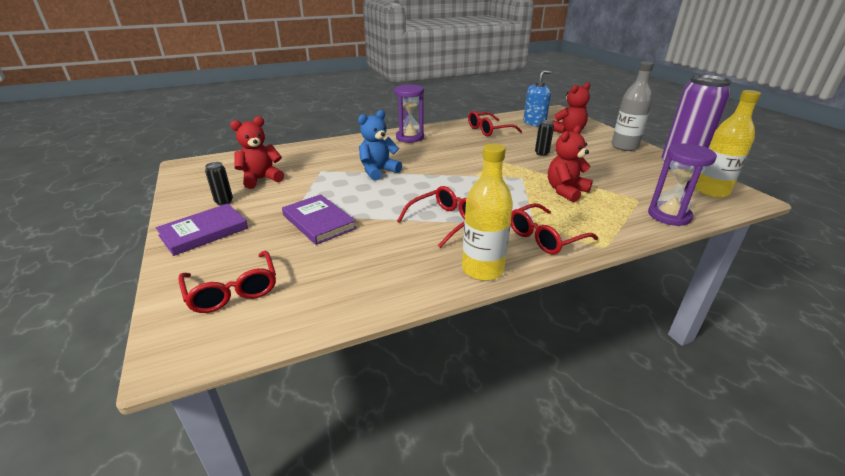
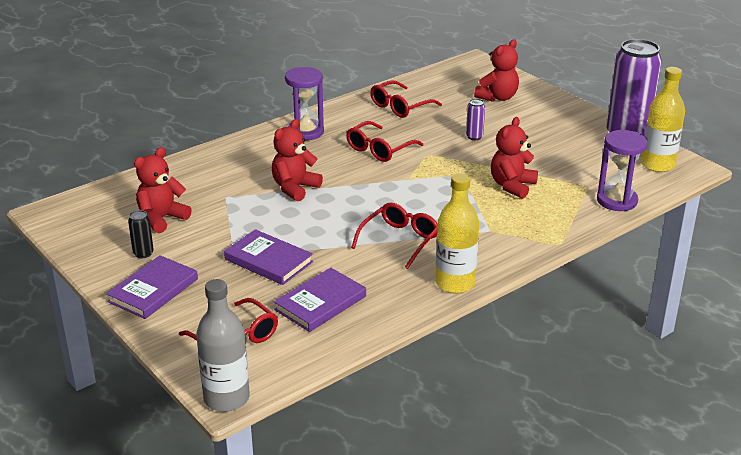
camera: 15 degrees left, 0 degrees up
(339, 267) = (320, 303): none -> purple book
(378, 171) = (295, 188): blue teddy bear -> red teddy bear
(534, 123) = (453, 87): blue soap dispenser -> none
(541, 153) = (474, 137): black can -> purple can
(545, 237) = (503, 242): red glasses -> red glasses (379, 149)
(624, 146) = (566, 114): grey bottle -> grey bottle (226, 398)

